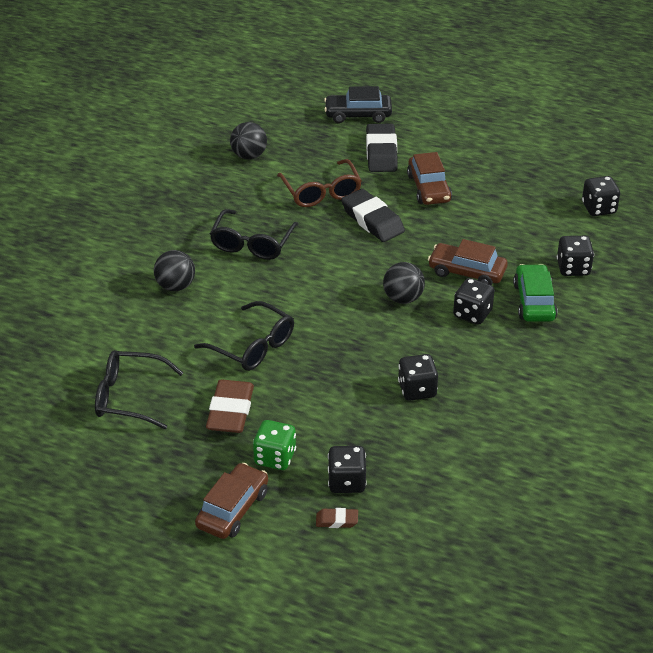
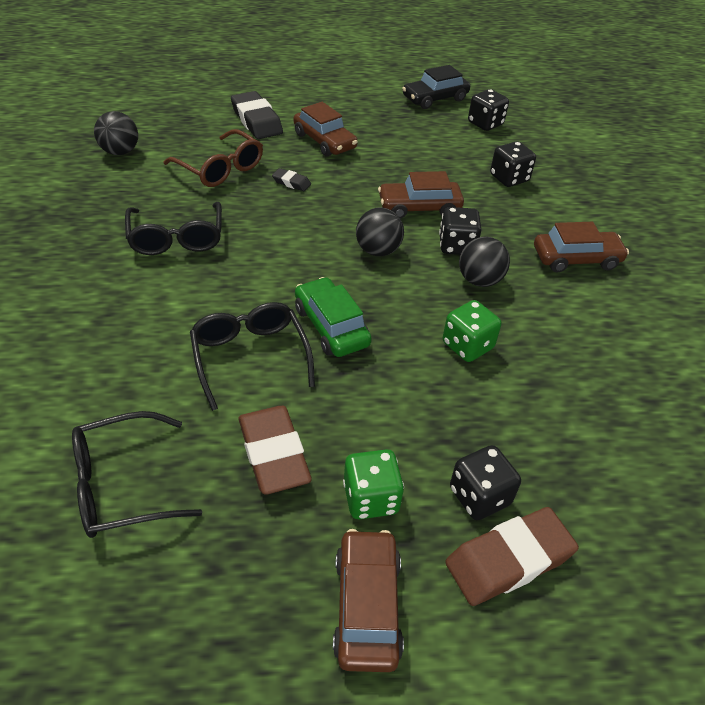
camera: 30 degrees left, 5 degrees up
(175, 286) = (110, 312): black ball -> black ball (479, 280)
(253, 346) = (250, 356): black glasses -> black glasses turned 120 degrees counterclockwise
(337, 521) = (509, 560): brown eraser -> brown eraser, size x2.04
(358, 115) = (211, 94): black car -> black car (435, 98)
(372, 220) = (291, 183): black eraser -> black eraser, size x0.49
(417, 390) = (467, 346): black dice -> green dice
(534, 301) = (502, 218): green car -> green car (331, 326)
(569, 354) = (576, 259): none -> brown car

